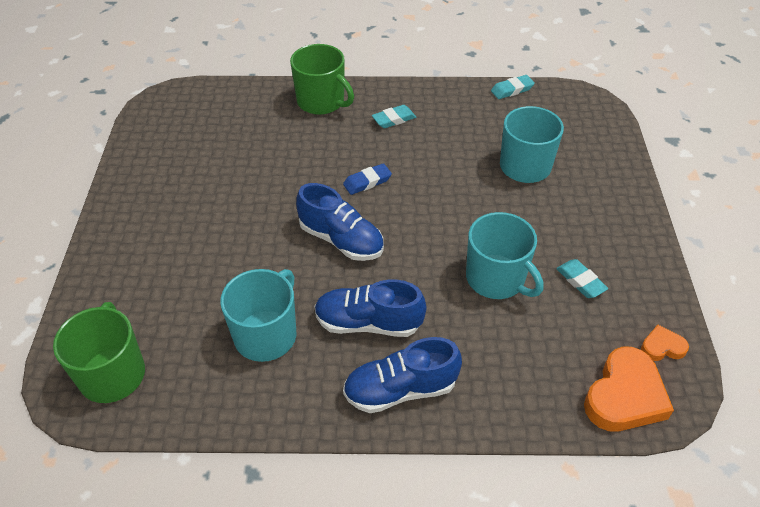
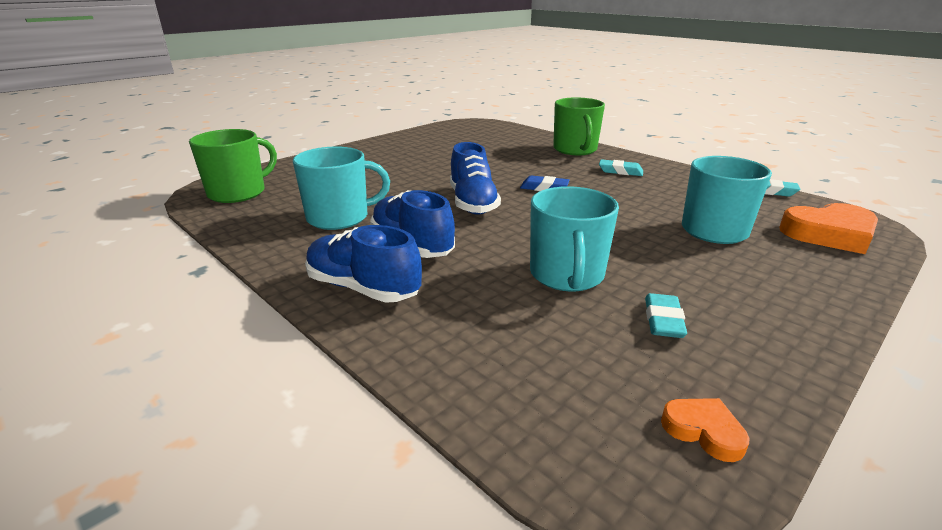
camera: 45 degrees right, 20 degrees down
(624, 396) = (574, 436): orange heart -> orange heart (829, 234)

